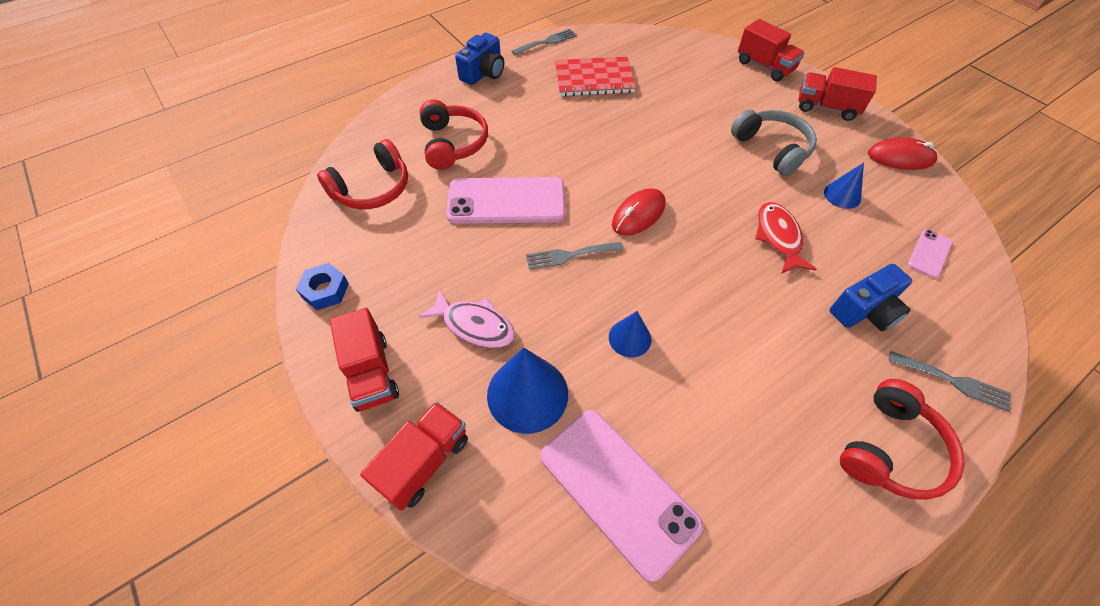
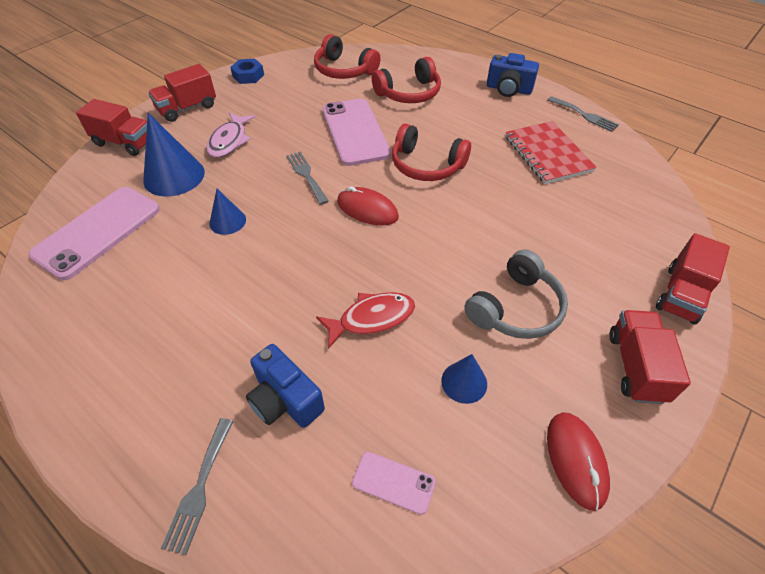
camera: 75 degrees right, 5 degrees down
(891, 450) = (120, 416): red headphones -> red headphones (426, 165)

